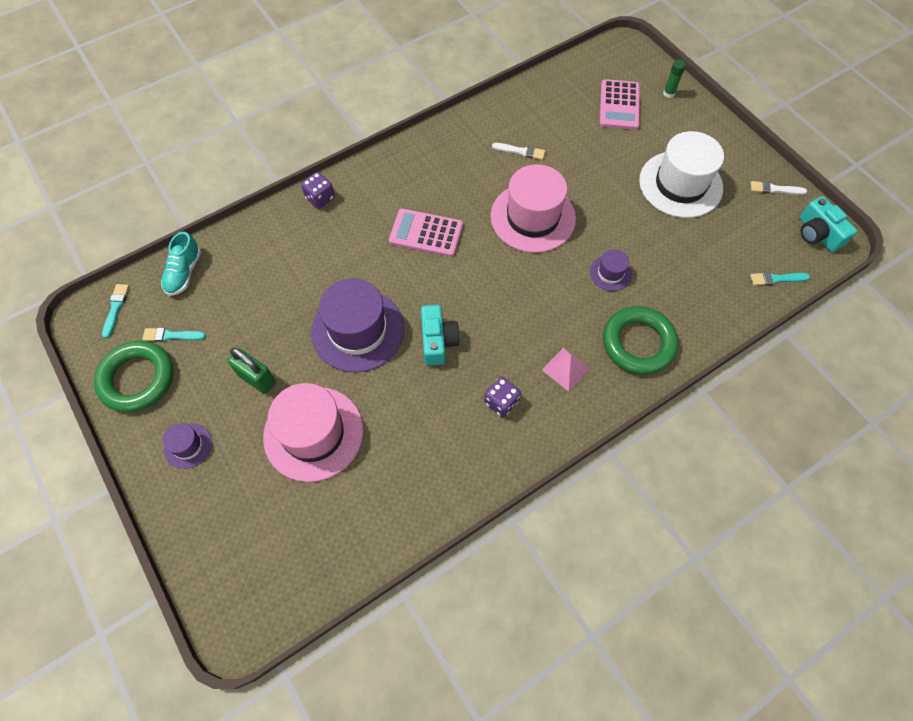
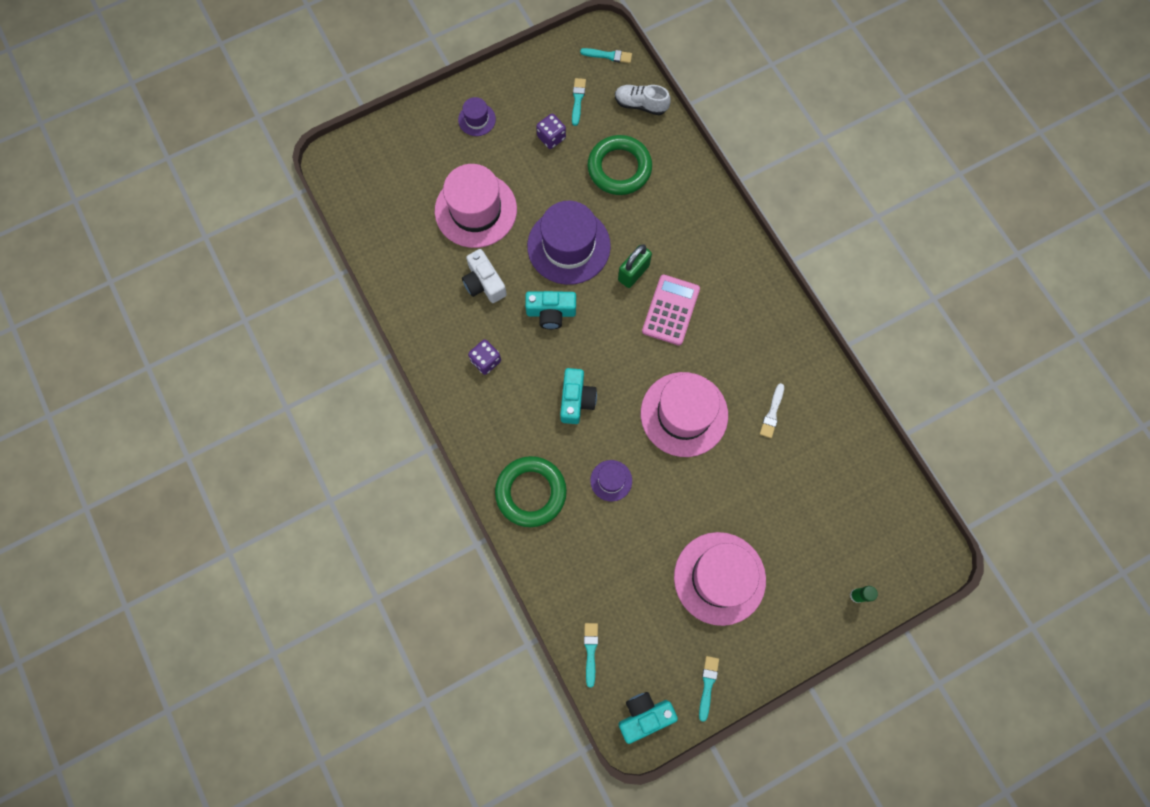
camera: 95 degrees right, 10 degrees up
(137, 379) = (539, 78): green ring -> green ring (619, 168)
(184, 273) = (641, 105): turquoise shoe -> white shoe
(257, 379) = (530, 166): green padlock -> green padlock (633, 273)
(320, 198) = (719, 215): purple dice -> purple dice (551, 137)
(407, 414) = (484, 283): none -> white camera
(532, 309) = (576, 400): none -> turquoise camera
(565, 369) = (511, 421): pink pyramid -> none
(619, 105) = (838, 533): pink calculator -> none
(680, 184) = (719, 578): white hat -> pink hat
(774, 189) = (707, 685): white brush -> turquoise brush

